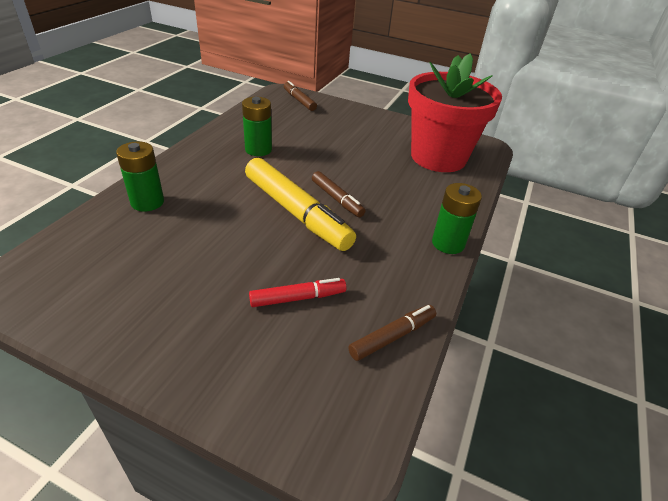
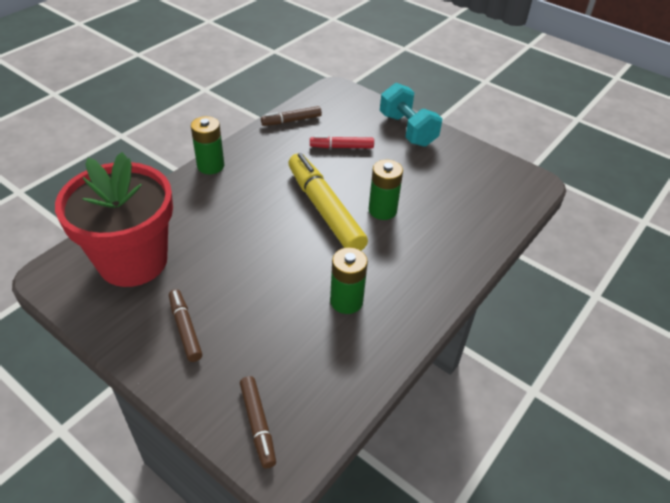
camera: 165 degrees left, 5 degrees up
(147, 202) = (458, 238): green battery -> green battery (382, 210)
(192, 354) = (407, 130): none -> turquoise dumbbell
(337, 199) = (281, 219): brown marker -> brown marker (185, 328)

